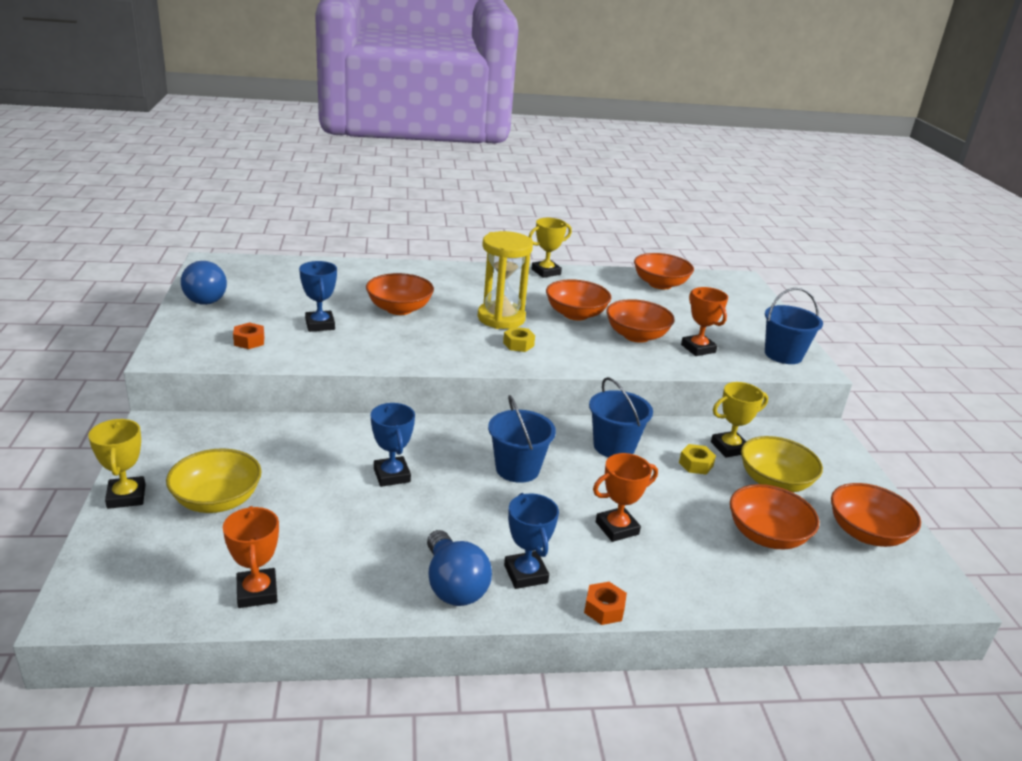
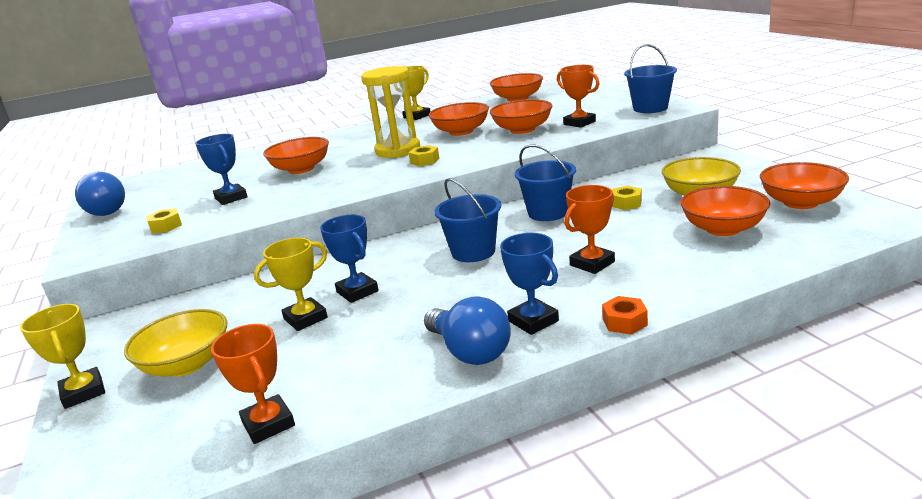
camera: 10 degrees left, 5 degrees down
(249, 341) = (166, 226): orange nut -> yellow nut
(729, 448) = (645, 185): yellow trophy -> yellow trophy (305, 318)

